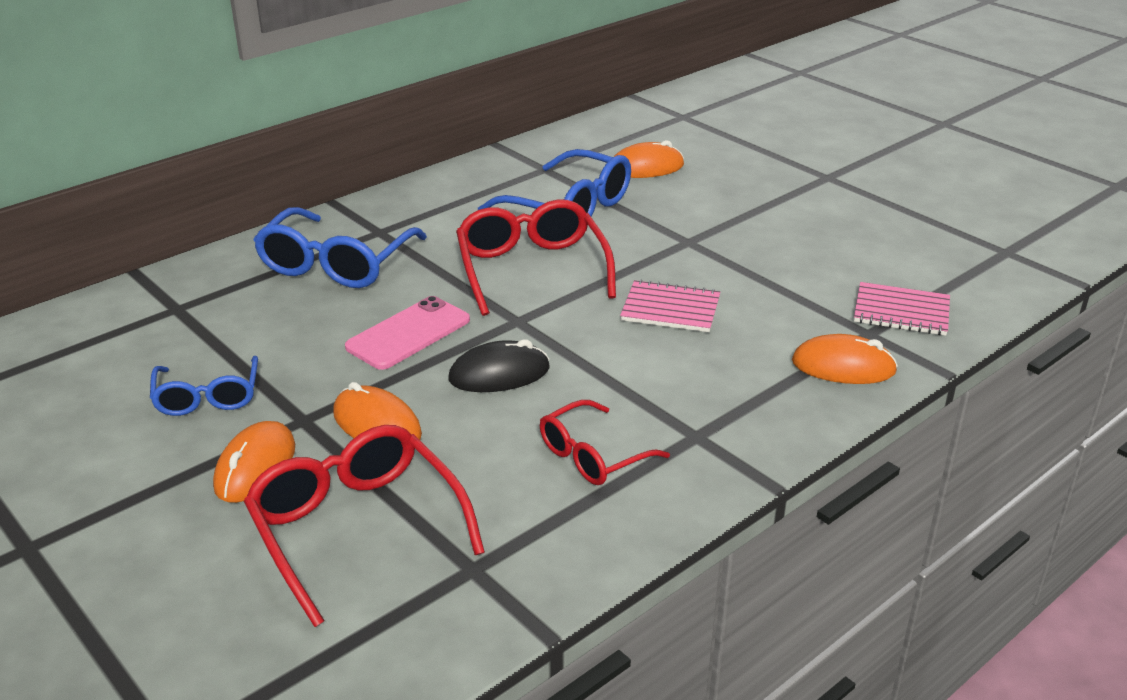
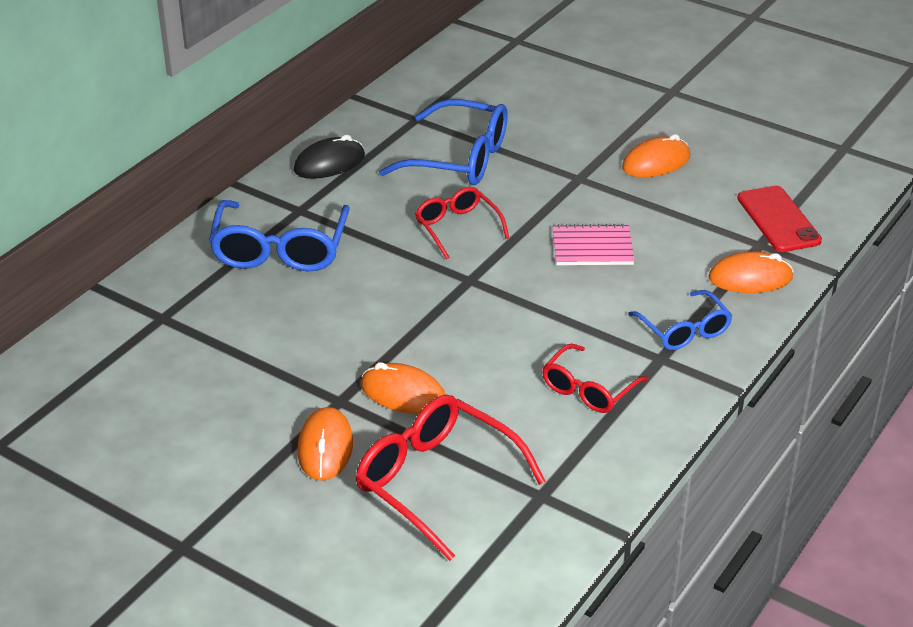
camera: 15 degrees left, 5 degrees up
(207, 396) = (245, 395): blue glasses -> blue glasses (683, 330)
(408, 333) = (383, 307): pink phone -> none
(499, 374) = (479, 332): black mouse -> black mouse (329, 163)
(532, 270) = (457, 228): red glasses -> red glasses, size x0.61
(646, 167) = (508, 104): orange mouse -> orange mouse (656, 162)
(901, 311) = (778, 219): pink notebook -> red phone

